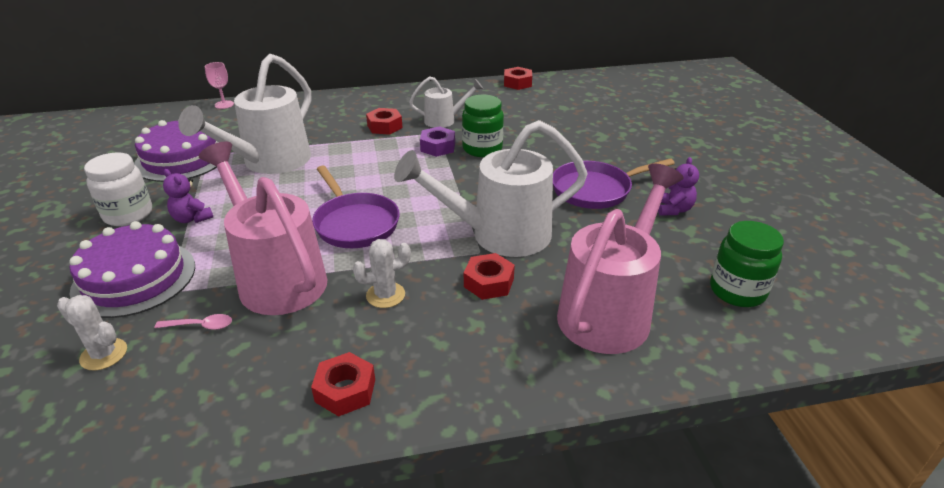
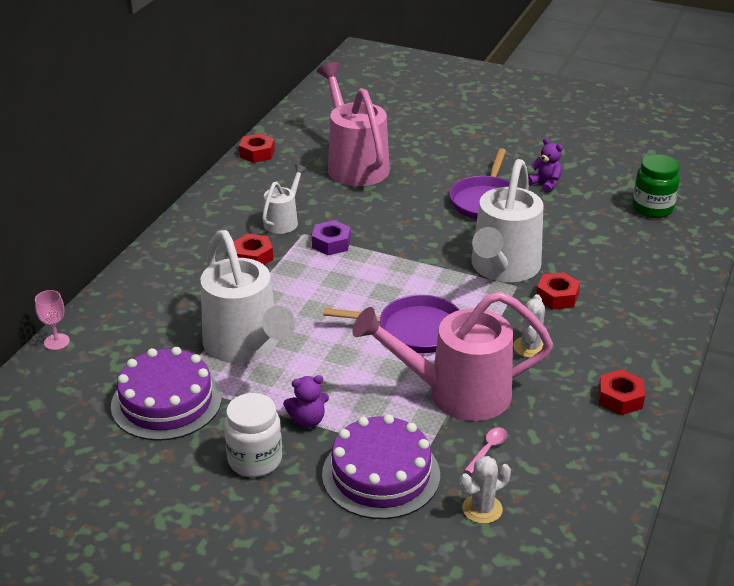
camera: 55 degrees left, 0 degrees up
(482, 149) = (362, 223): green jar -> none
(610, 310) = (630, 262): pink watering can -> pink watering can (354, 164)

